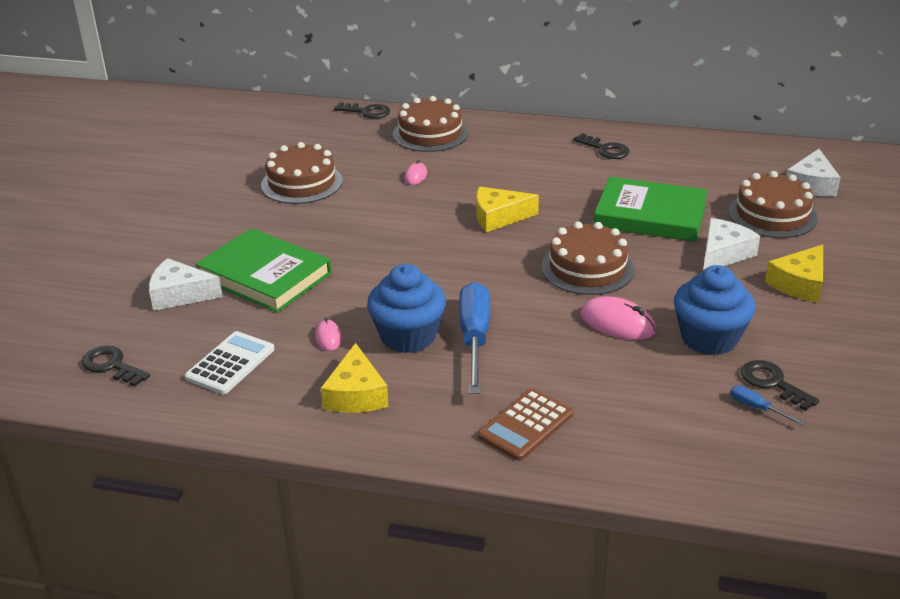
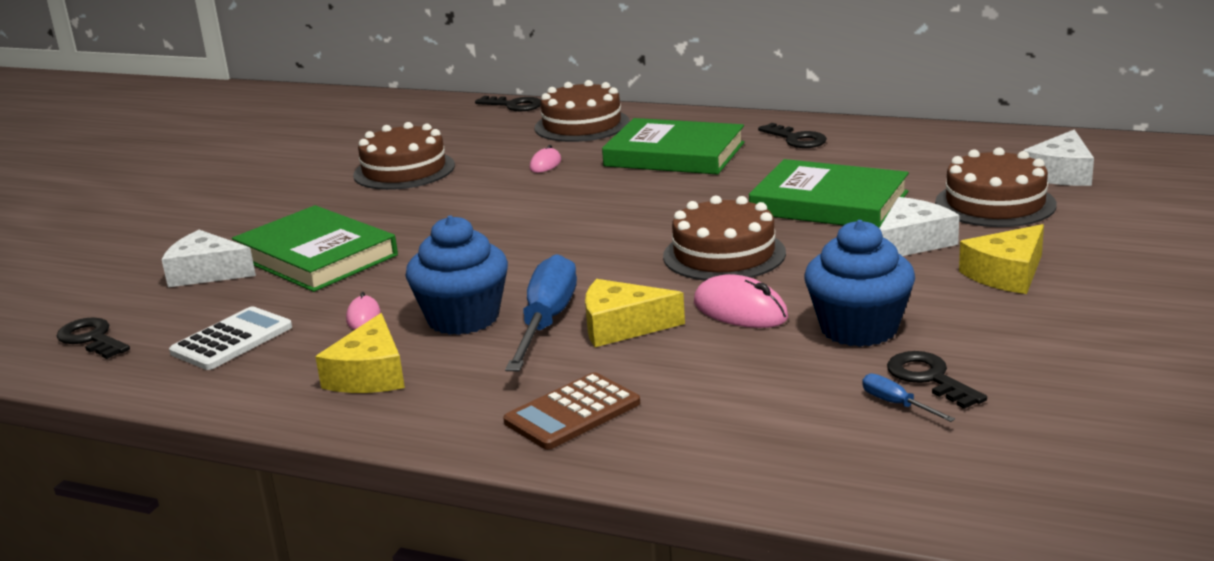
camera: 10 degrees right, 10 degrees down
(498, 217) = (631, 203): yellow cheese -> yellow cheese (622, 326)
(515, 165) = (674, 154): none -> green book

